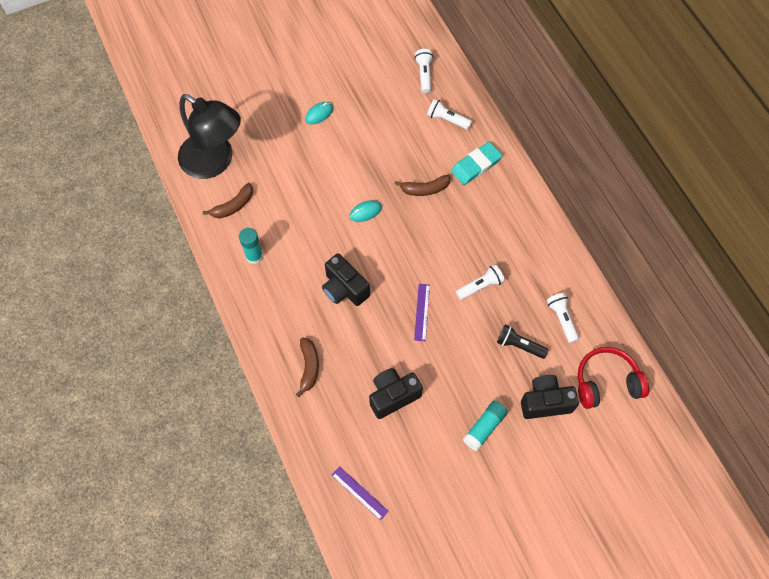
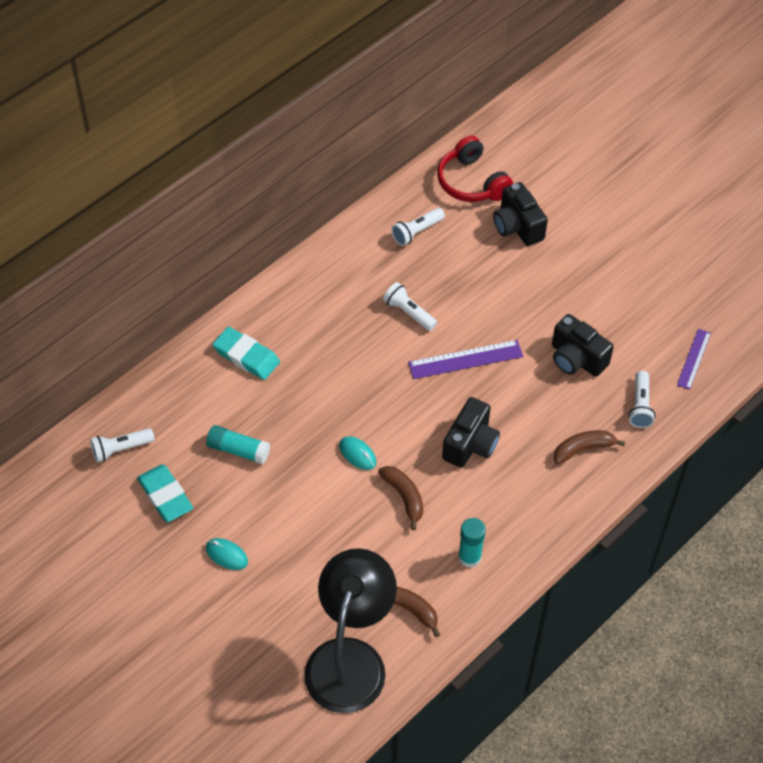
camera: 110 degrees left, 10 degrees down
(378, 91) = (165, 496): none -> turquoise eraser
(422, 312) = (465, 359): purple ruler -> purple ruler, size x1.53
(425, 189) = (300, 400): brown banana -> brown banana (404, 497)
(447, 119) = (187, 404): white flashlight -> white flashlight (640, 406)
(484, 428) = (570, 271): turquoise glue stick -> turquoise glue stick (238, 450)
(519, 345) = (464, 262): black flashlight -> none

